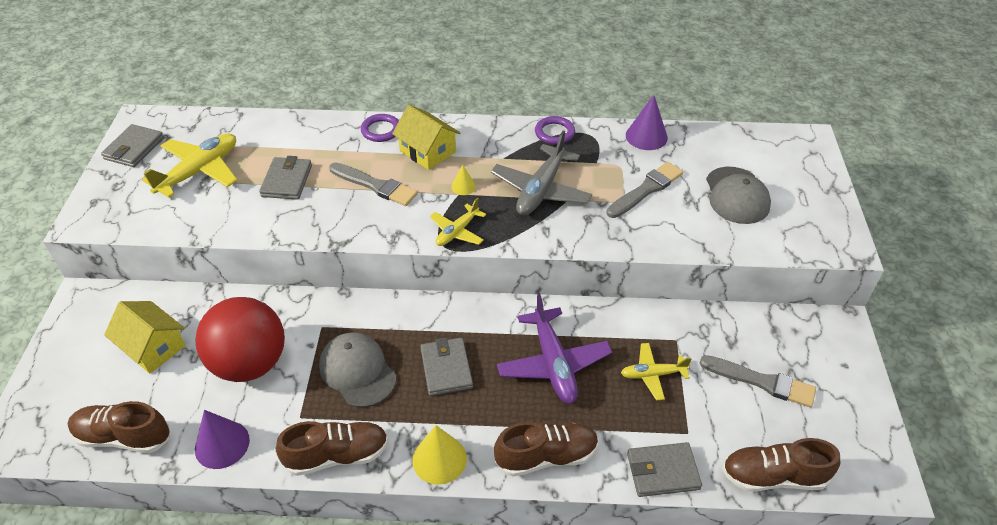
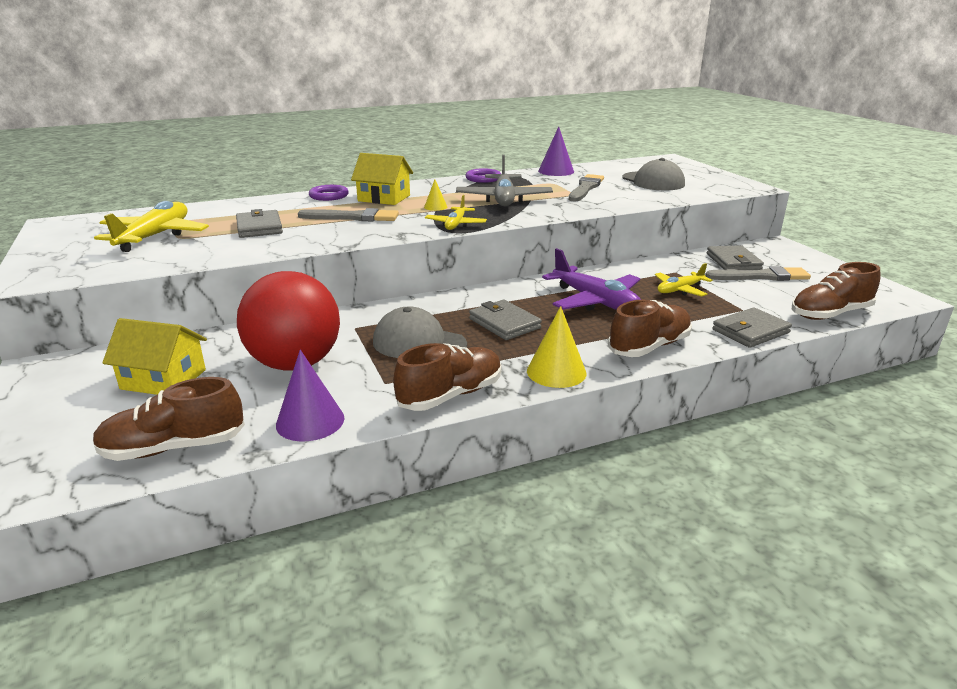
camera: 25 degrees left, 20 degrees down
(134, 148) = (62, 236): grey wallet -> grey wallet (733, 262)

